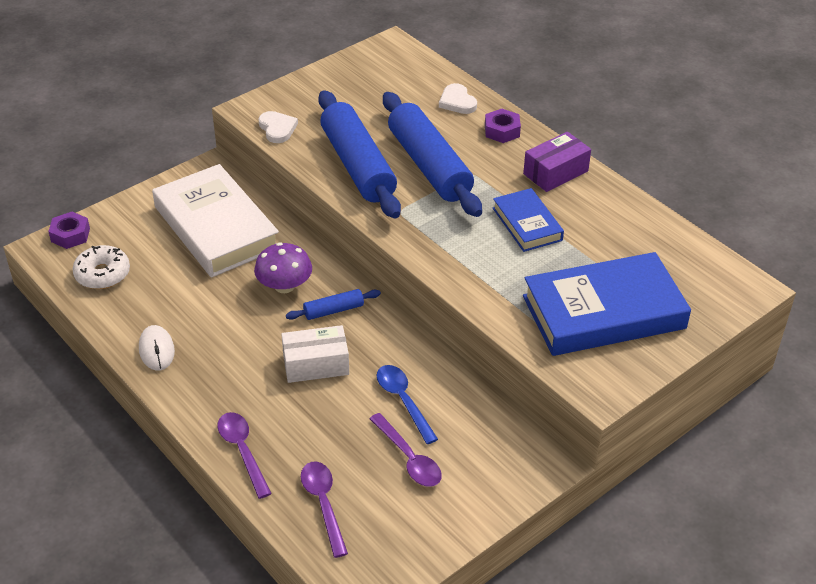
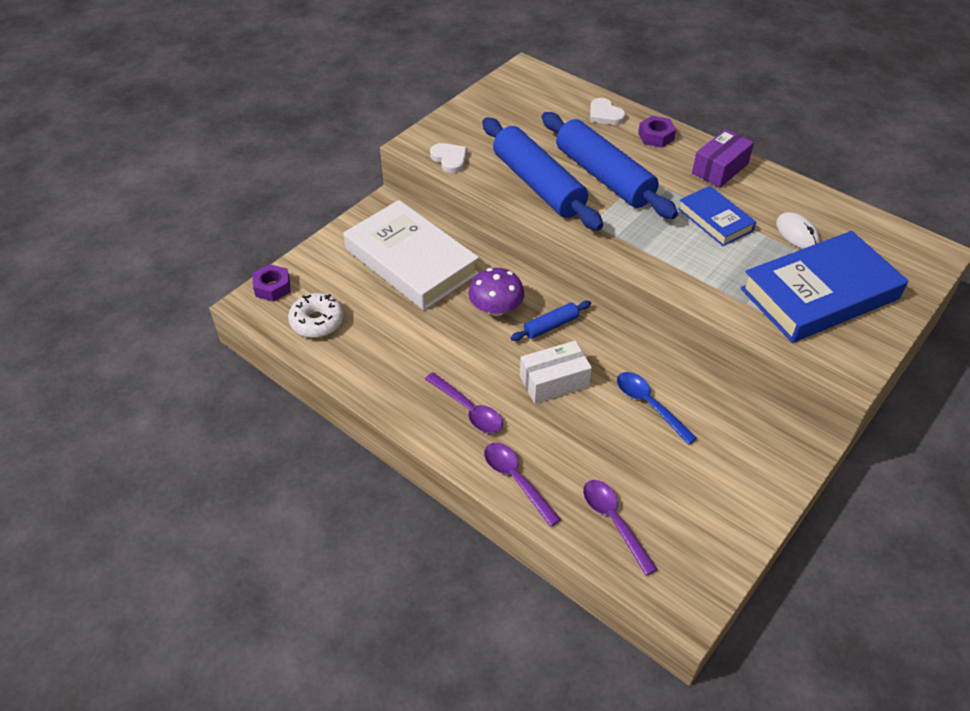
camera: 10 degrees left, 5 degrees up
(156, 350) = (396, 390): white mouse -> white mouse (797, 233)
(409, 458) = (676, 461): purple spoon -> purple spoon (468, 409)

